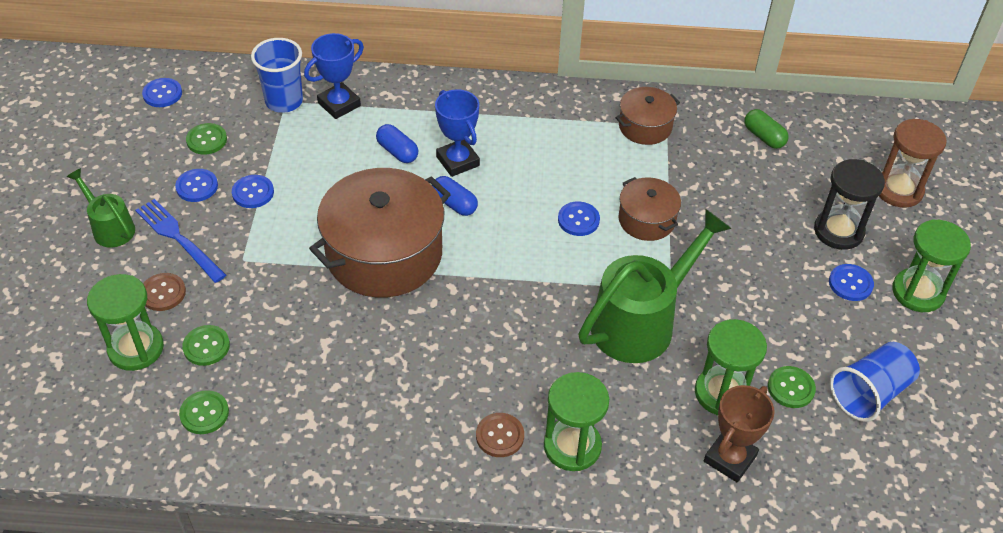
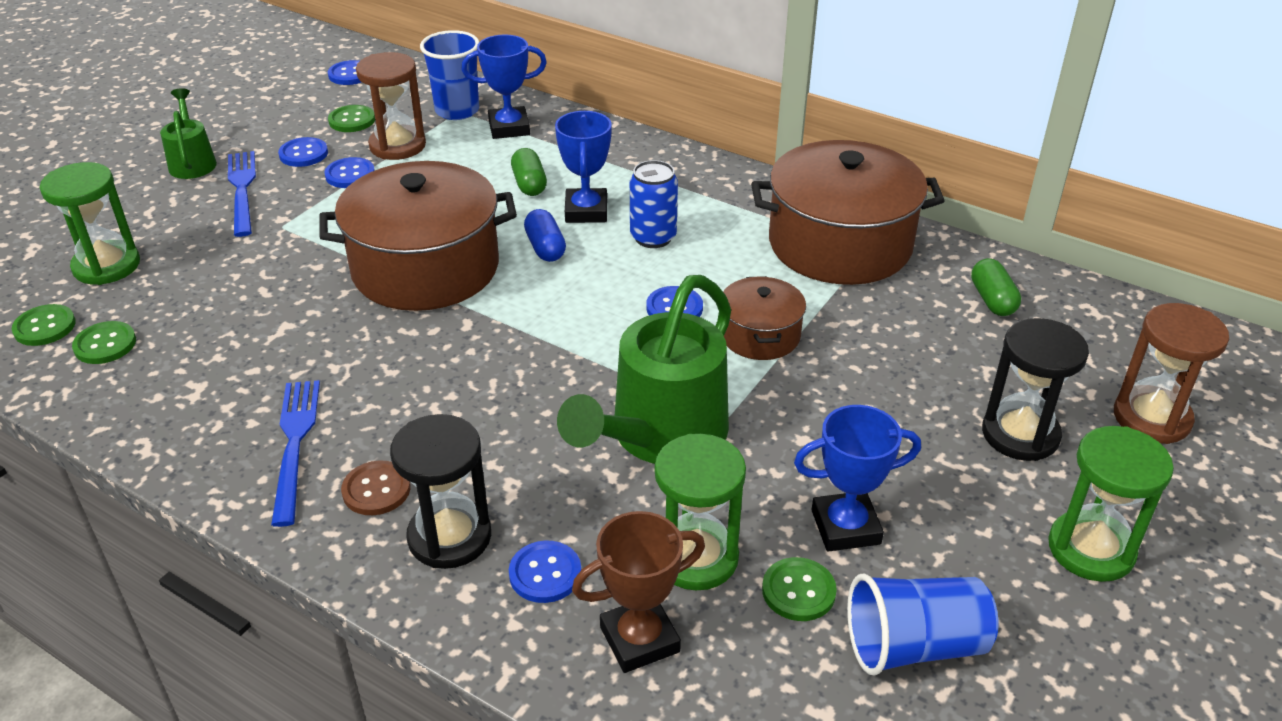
camera: 30 degrees right, 10 degrees down
(163, 293) = (180, 229): brown button -> none
(206, 346) = (170, 287): green button -> green button (45, 327)
(266, 152) = (397, 146): none -> brown hourglass
(397, 152) = (529, 184): blue capsule -> green capsule
(417, 428) = (295, 444): none -> blue fork
(521, 167) = (653, 237): none -> blue can
(572, 446) = (449, 537): green hourglass -> black hourglass
(642, 321) = (659, 437): green watering can -> green watering can turned 135 degrees clockwise
(645, 126) = (840, 244): brown pot -> brown pot, size x1.96
(787, 335) = (845, 527): none -> blue trophy
(850, 283) = (990, 501): blue button -> blue button (545, 573)

